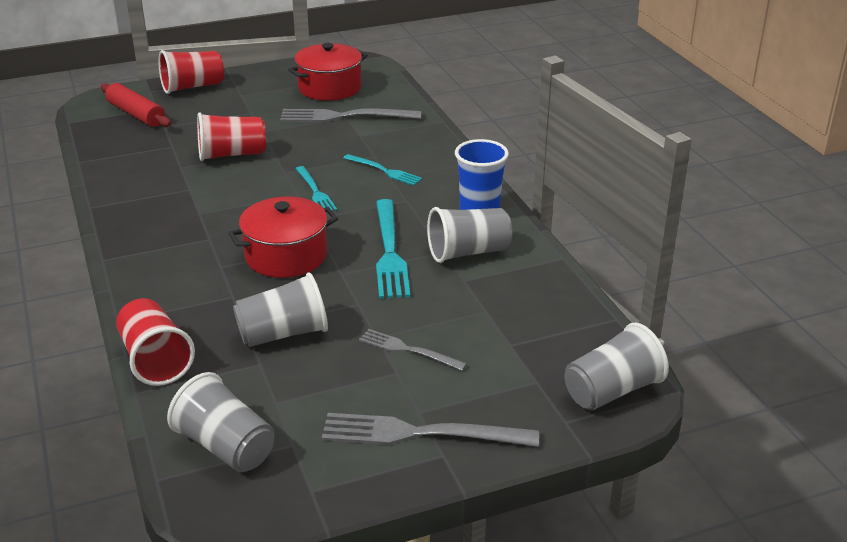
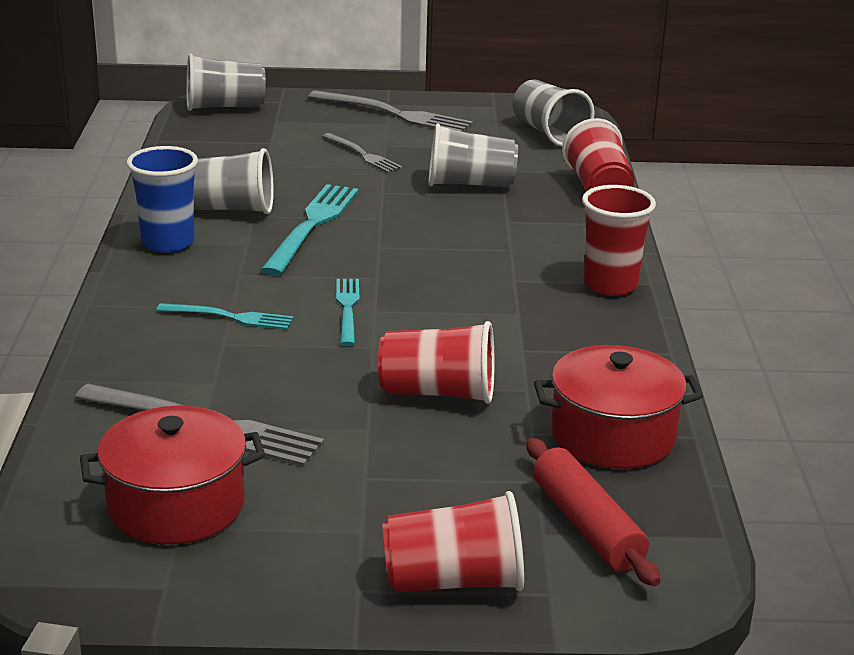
camera: 160 degrees left, 5 degrees down
(134, 250) = (610, 285): none -> red cup
(286, 256) = (431, 244): red pot -> red pot (613, 435)
(384, 171) = (230, 317): turquoise fork -> turquoise fork turned 135 degrees clockwise

